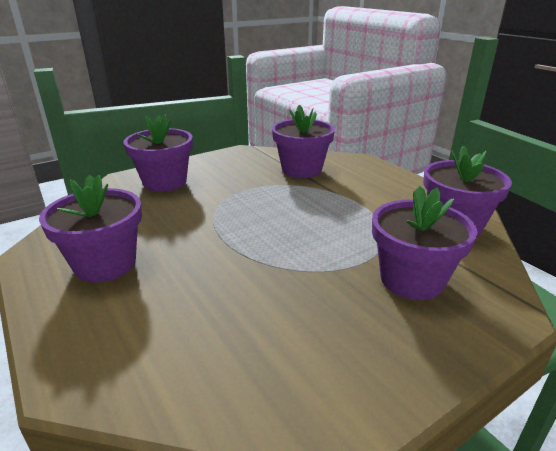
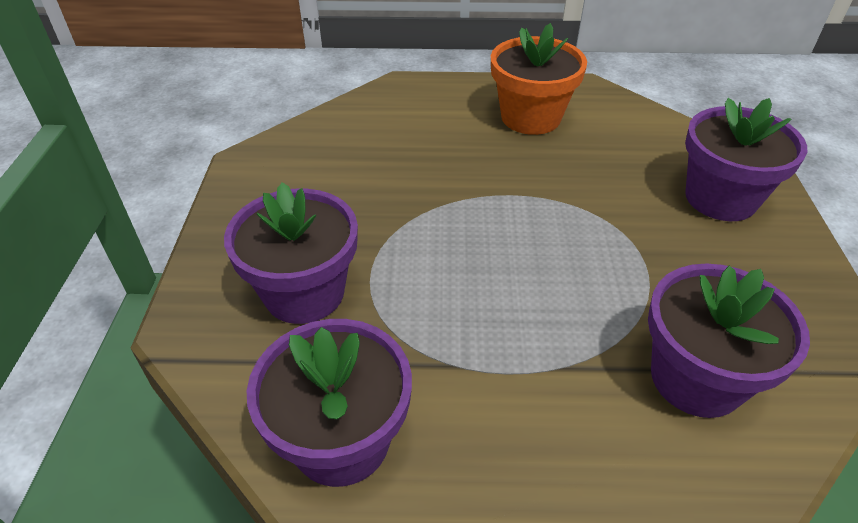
camera: 125 degrees right, 15 degrees up
(105, 264) = (530, 117): purple flower pot -> orange flower pot

